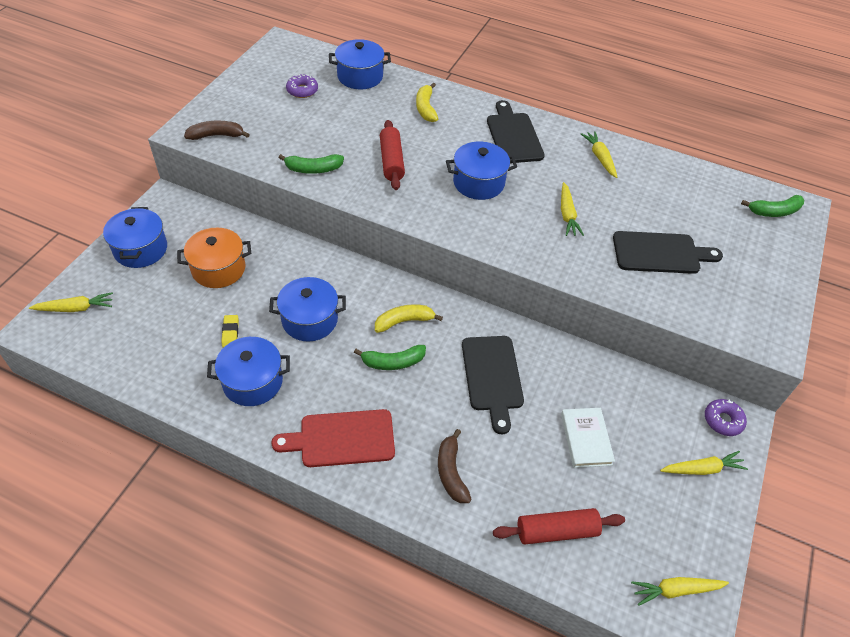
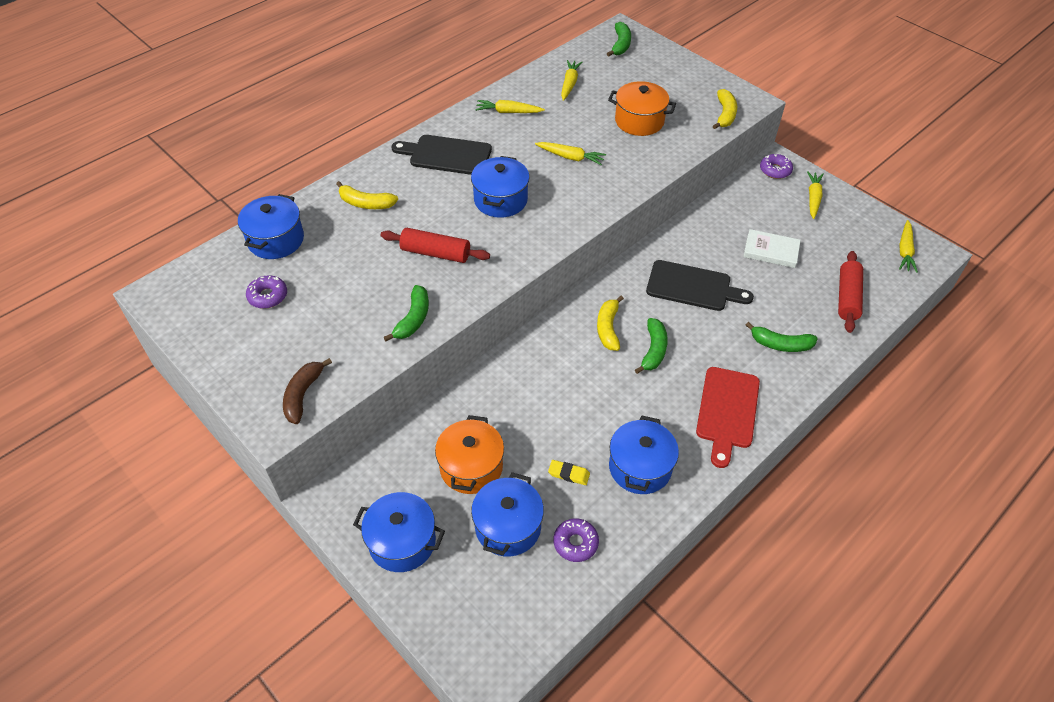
camera: 65 degrees left, 0 degrees up
(75, 308) = (470, 627): yellow carrot -> yellow carrot (569, 84)
(163, 354) = (575, 543): none -> purple donut
(310, 320) = (578, 401): blue pot -> blue pot (508, 527)
(451, 472) = (780, 344): brown banana -> green banana
(660, 253) = (639, 121): black cutting board -> orange pot
(729, 323) = (725, 114): none -> yellow banana

